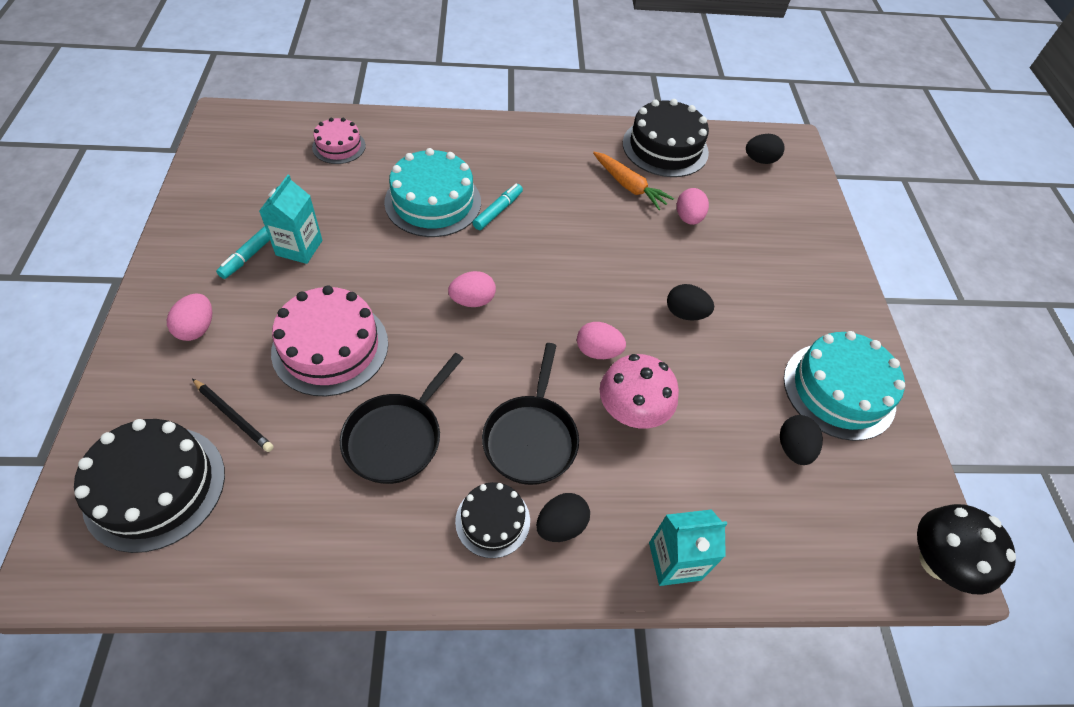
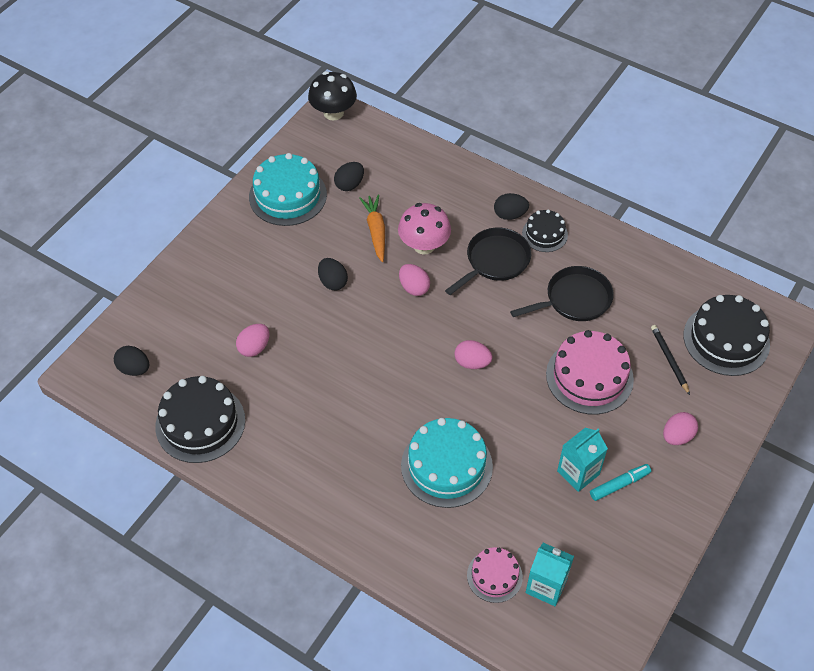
camera: 140 degrees left, 0 degrees up
(498, 211) = (399, 430): turquoise marker -> none
(629, 186) = (271, 399): orange carrot -> orange carrot (376, 231)
(674, 561) = (463, 174): turquoise carton -> turquoise carton (546, 586)

